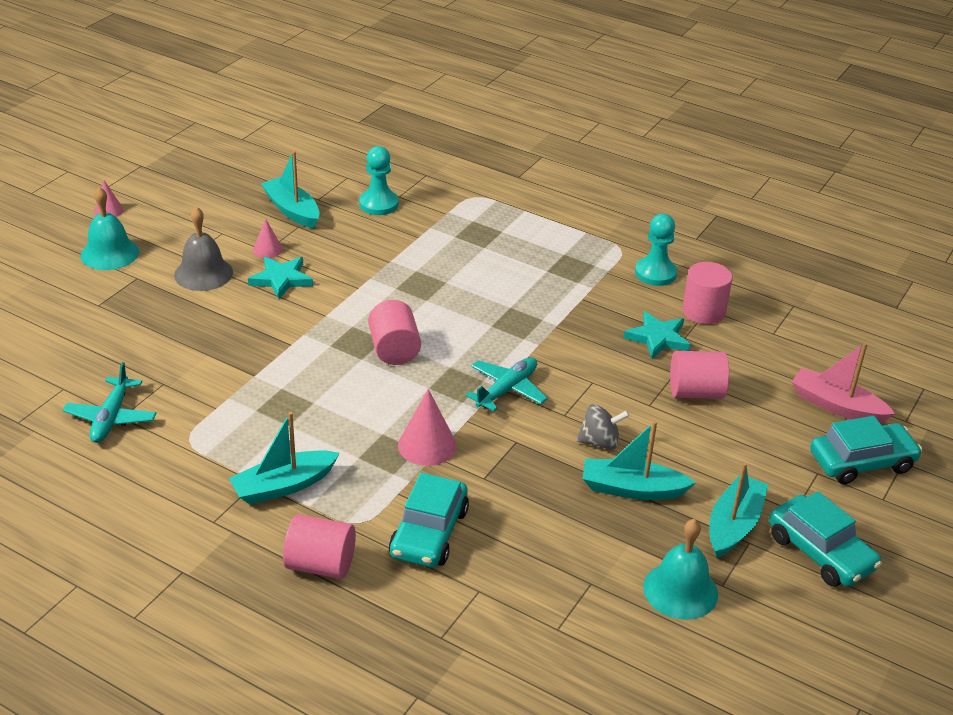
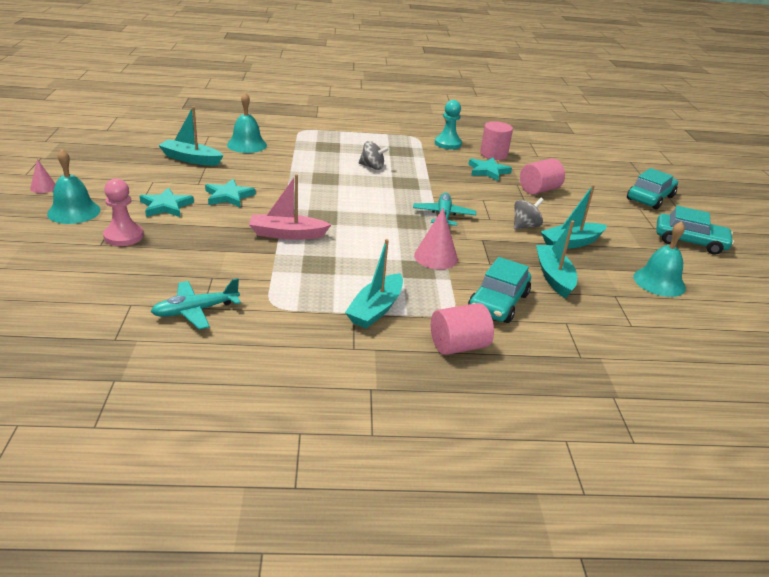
camera: 35 degrees left, 5 degrees down
(111, 418) = (195, 311): turquoise plane -> turquoise plane turned 90 degrees clockwise
(128, 301) = (123, 236): none -> pink pawn
(203, 273) = (166, 206): grey bell -> turquoise star
(267, 249) = (198, 183): pink cone -> none
(379, 204) = (247, 145): turquoise pawn -> turquoise bell
(394, 350) = (351, 214): pink cylinder -> none
(429, 533) = (498, 302): turquoise car -> turquoise car turned 45 degrees clockwise
(501, 284) = (372, 167): none -> grey spinning top
(734, 525) = (638, 243): turquoise boat -> turquoise boat (553, 277)
(836, 406) = (607, 178): pink boat -> pink boat (287, 234)

